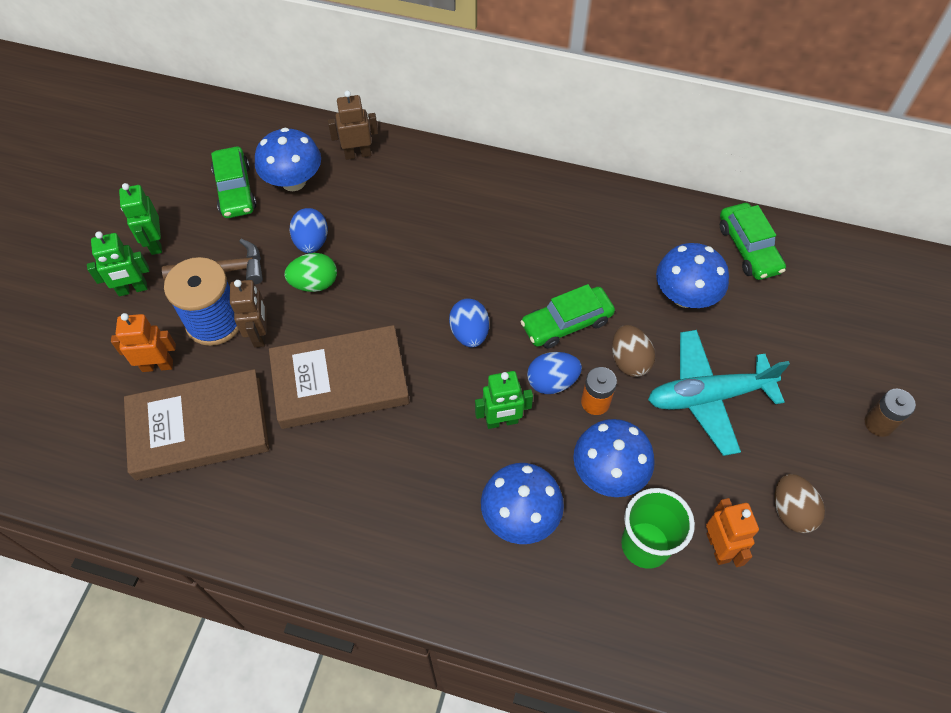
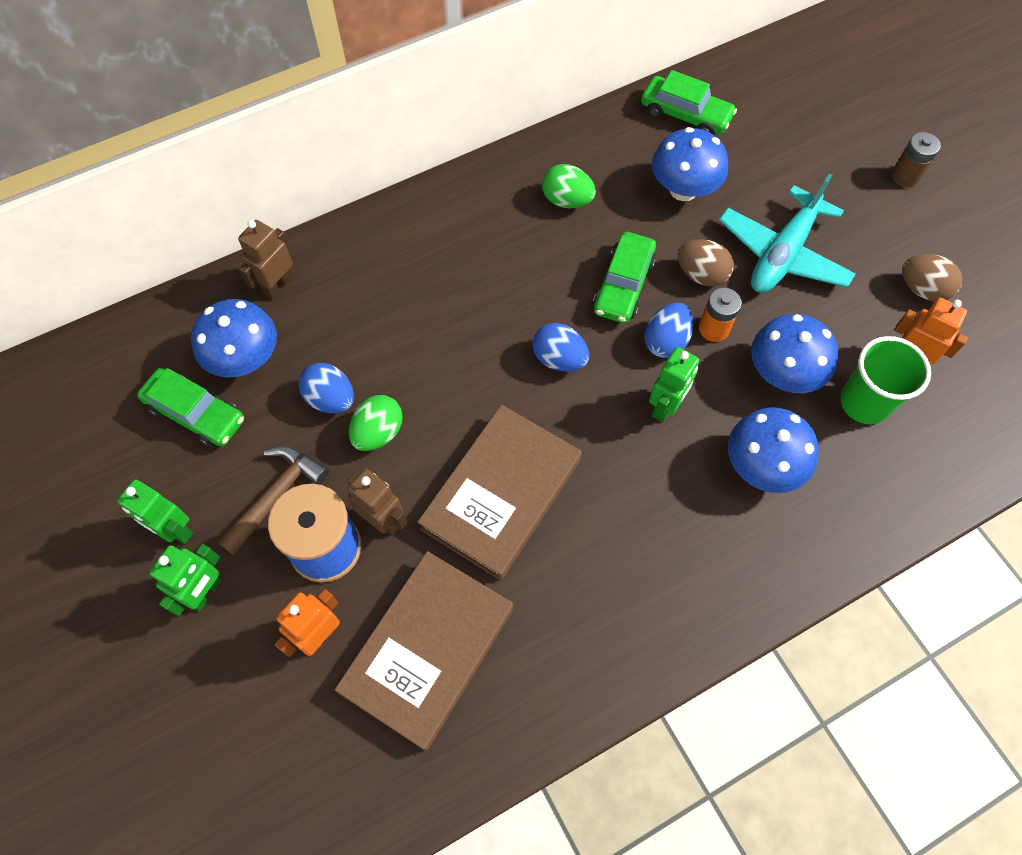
camera: 45 degrees left, 5 degrees up
(593, 240) = (567, 200): none -> green egg

